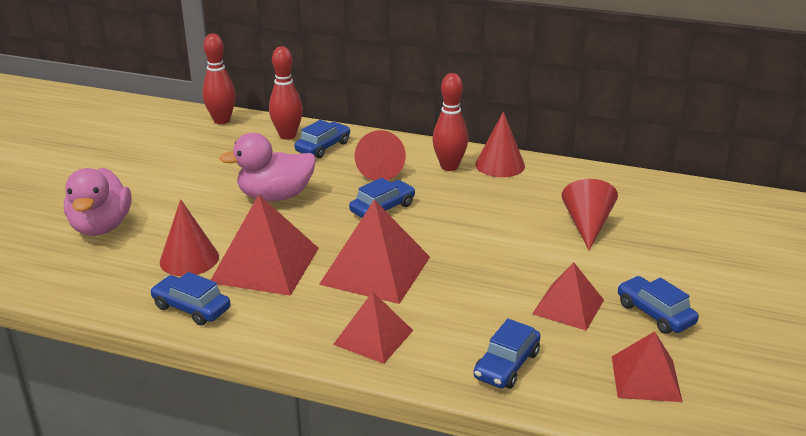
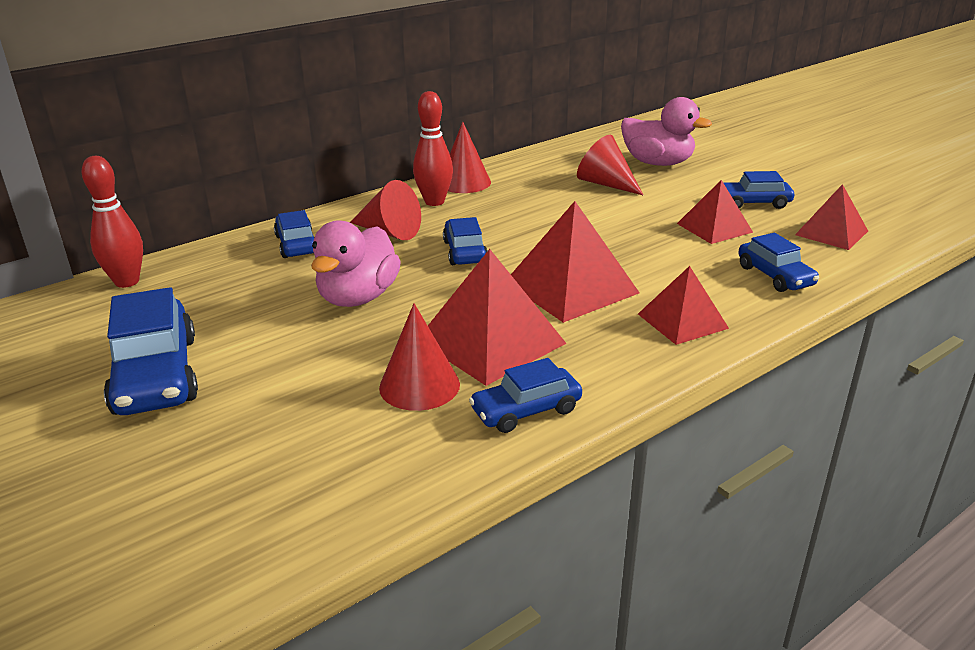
camera: 55 degrees left, 0 degrees up
(101, 227) = (253, 433): pink duck -> pink duck (658, 163)
(134, 175) = (156, 375): none -> blue car
(287, 135) = (237, 255): red bowling pin -> none

